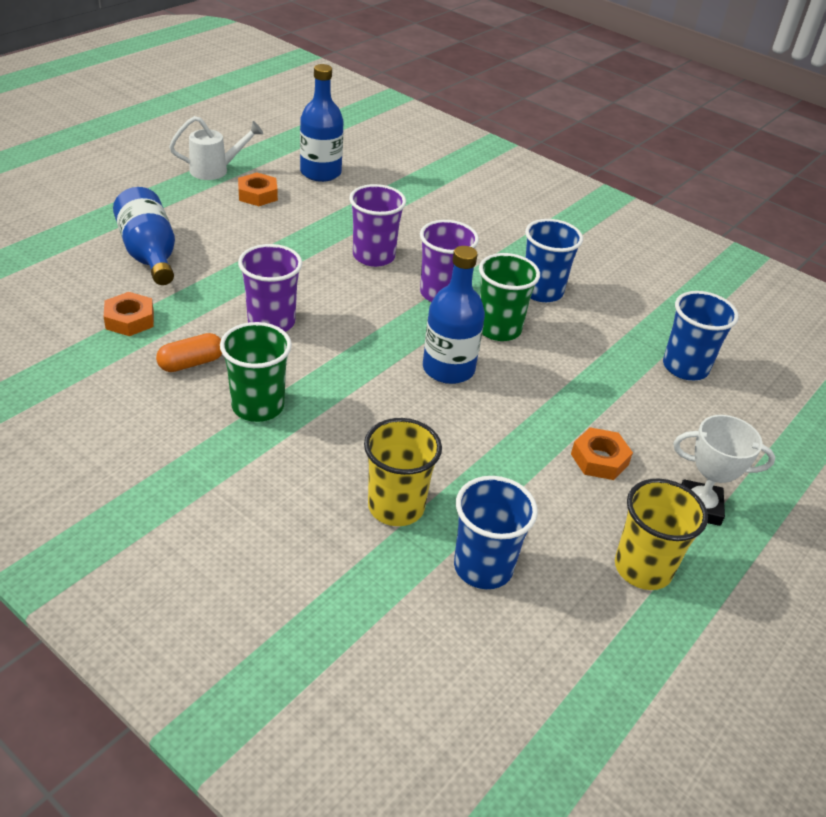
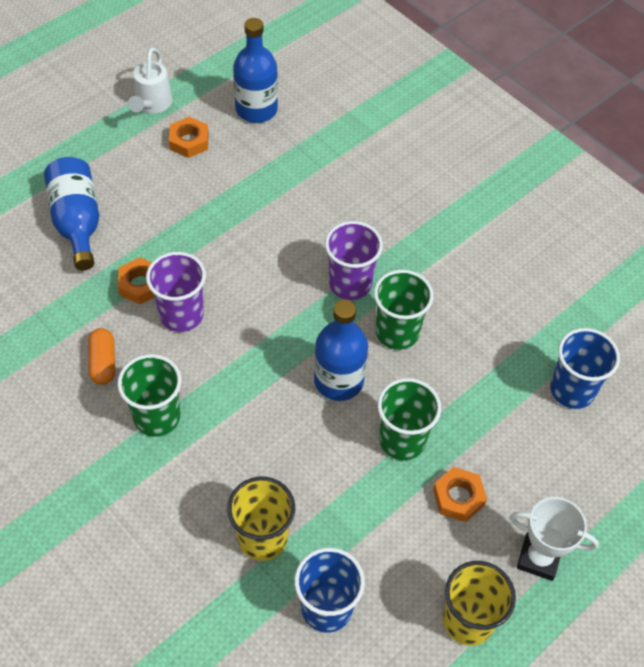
camera: 10 degrees right, 15 degrees up
(130, 320) = (53, 306): orange nut -> orange nut (140, 284)
(191, 363) = (103, 362): orange capsule -> orange capsule turned 75 degrees counterclockwise
(216, 170) = (151, 105): white watering can -> white watering can turned 105 degrees clockwise
(373, 256) = (291, 231): purple cup -> none
(527, 414) = (402, 440): none -> green cup
(541, 291) = (451, 284): blue cup -> none

